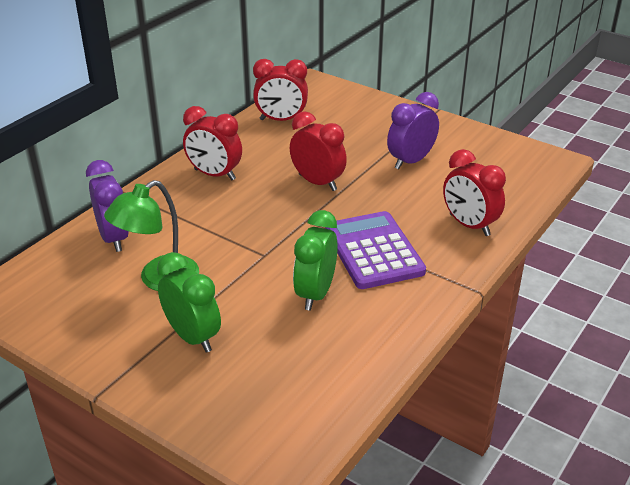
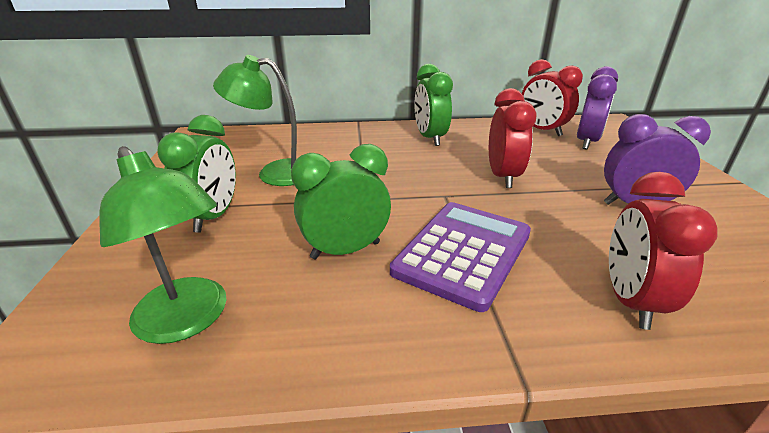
camera: 50 degrees right, 5 degrees down
(114, 238) = (303, 140): purple clock -> purple clock (586, 142)
(214, 175) = (430, 138): red clock -> green clock
(310, 383) = (188, 320): none -> green lamp

